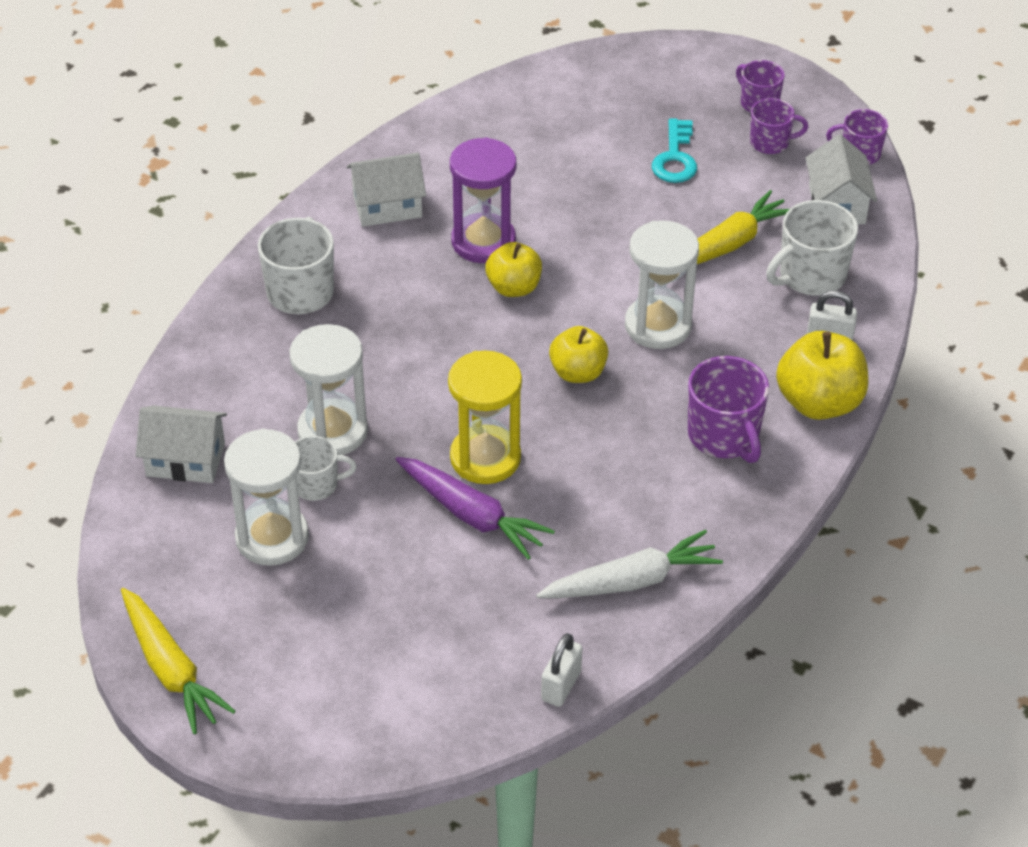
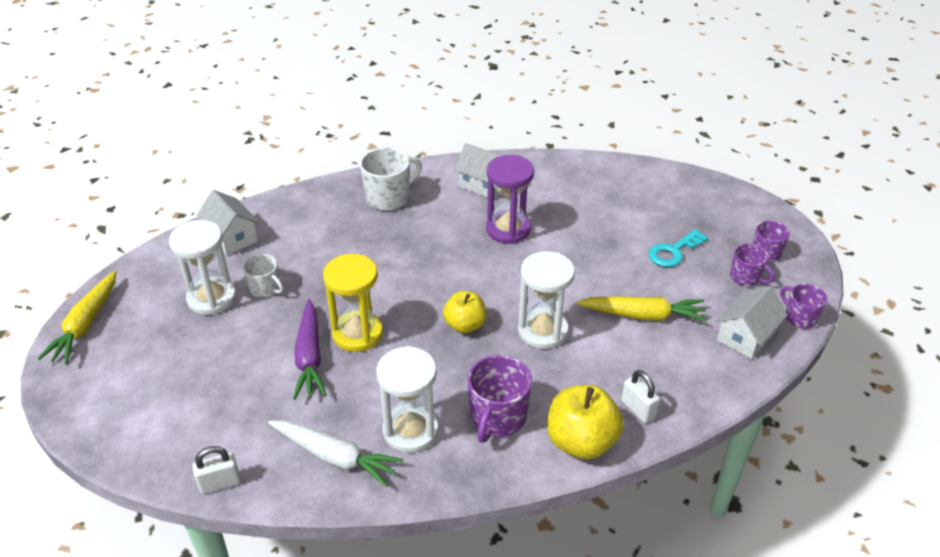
camera: 45 degrees right, 5 degrees down
(332, 431) = (309, 269): white hourglass -> white hourglass (410, 430)
(514, 287) = (492, 261): yellow apple -> none
(811, 276) = (674, 365): white mug -> none

